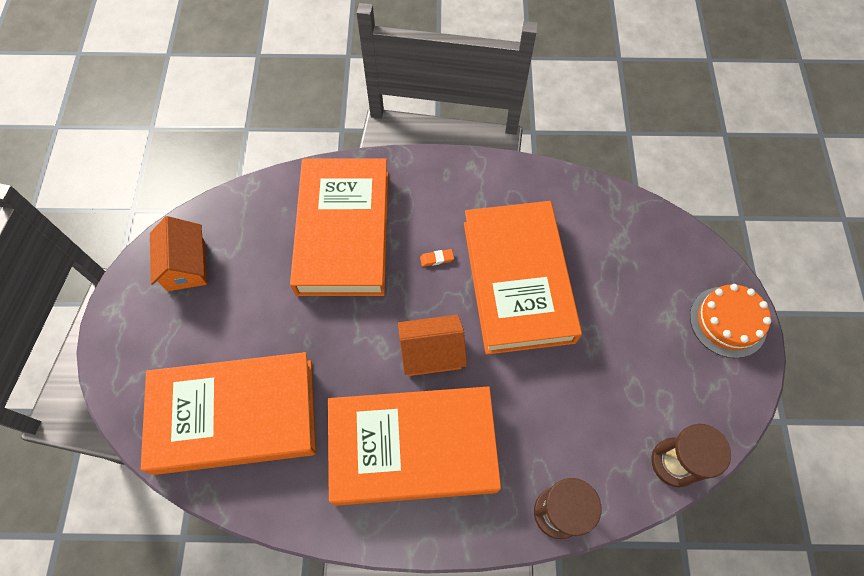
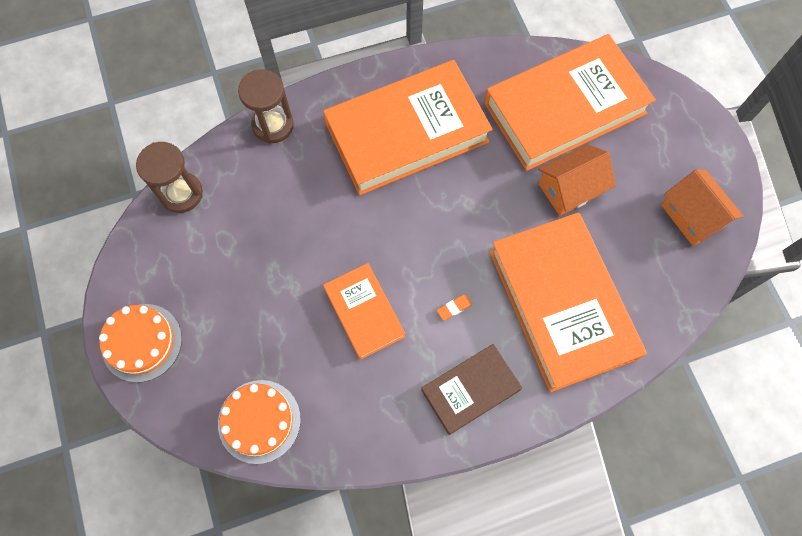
camera: 160 degrees right, 5 degrees up
(431, 352) = (422, 214): orange house -> orange house (570, 189)
(450, 194) = (470, 390): none -> brown book
(517, 281) = (364, 312): orange book -> orange book, size x0.53
(630, 226) = (259, 421): none -> orange cake

